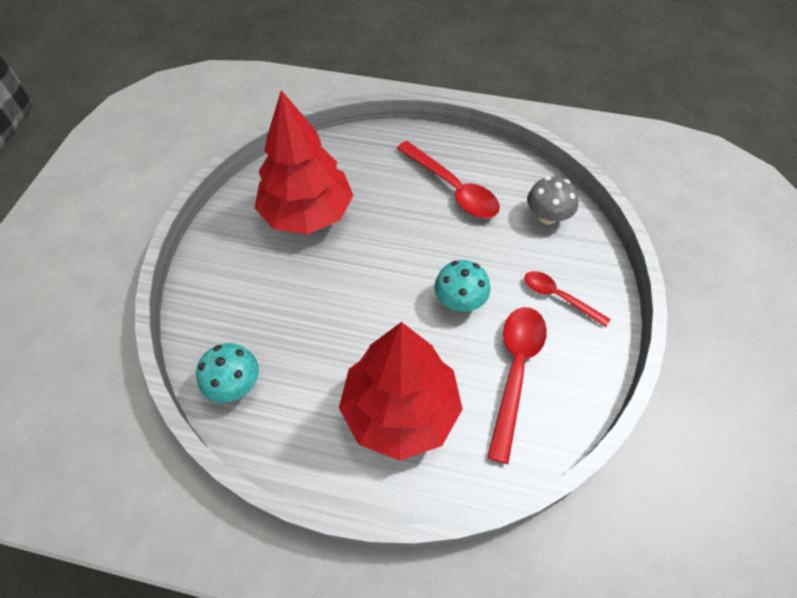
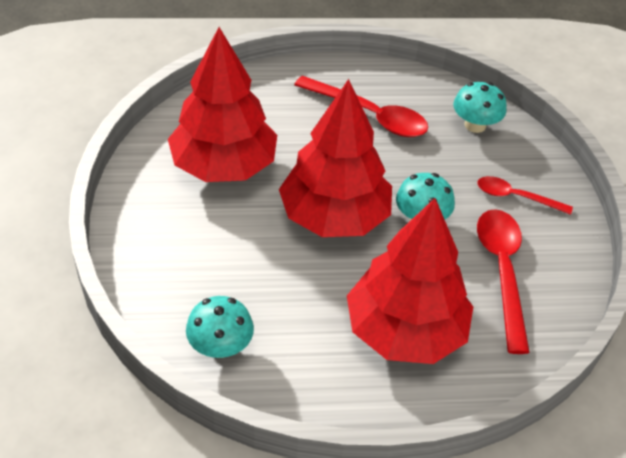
camera: 20 degrees left, 10 degrees down
(382, 281) = (334, 217): none -> red tree
(547, 216) = (475, 125): grey mushroom -> turquoise mushroom

